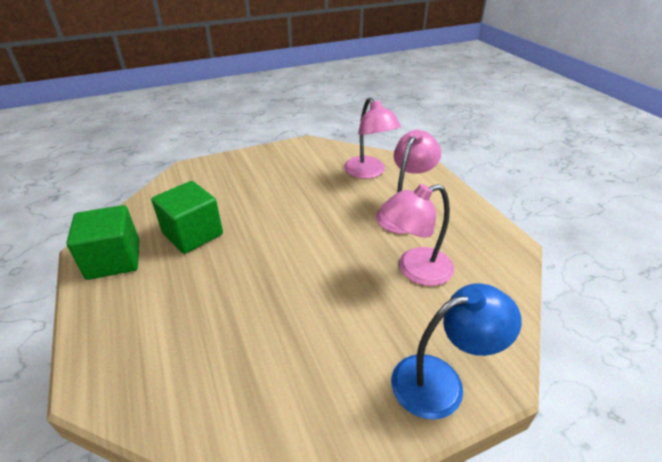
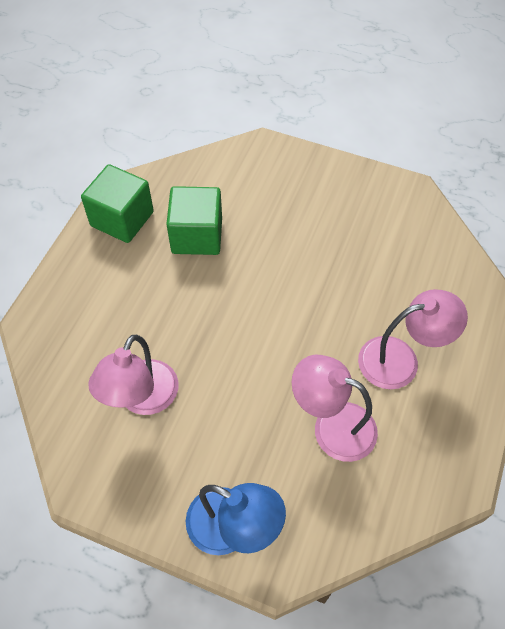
camera: 45 degrees right, 20 degrees up
(368, 172) = (429, 281): pink lamp -> pink lamp (142, 399)

